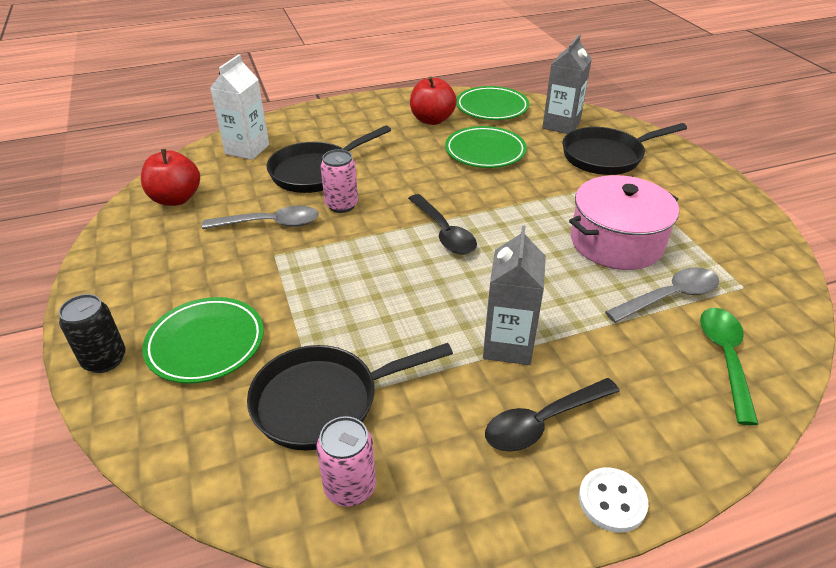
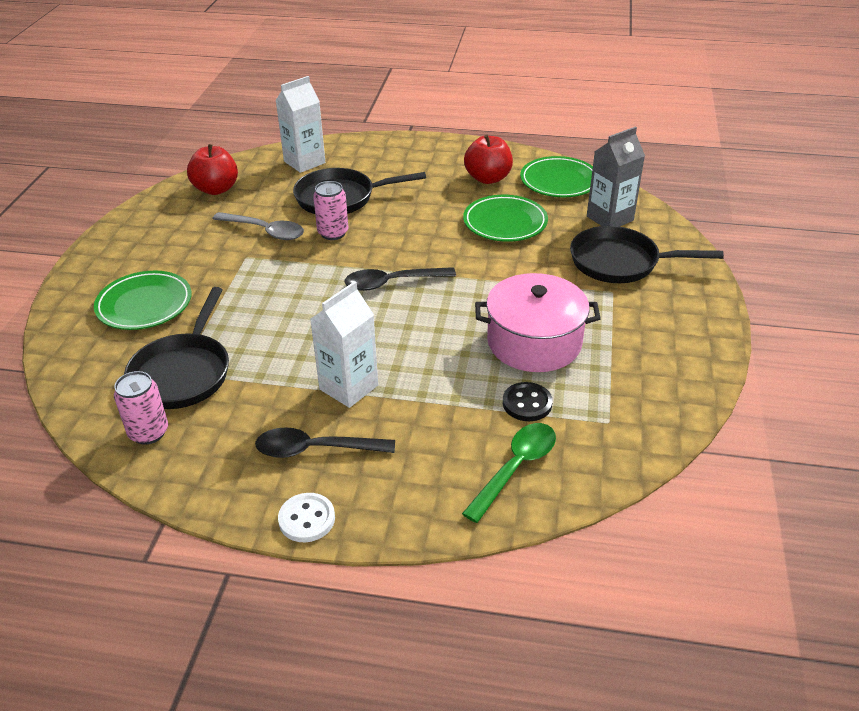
camera: 30 degrees right, 0 degrees up
(105, 360) = (77, 292): black can -> none
(323, 401) = (183, 373): black pan -> black pan turned 90 degrees counterclockwise
(444, 232) = (392, 283): black spoon -> black spoon turned 75 degrees clockwise
(508, 345) = (348, 387): grey carton -> white carton
(669, 297) = (527, 403): grey spoon -> black button

